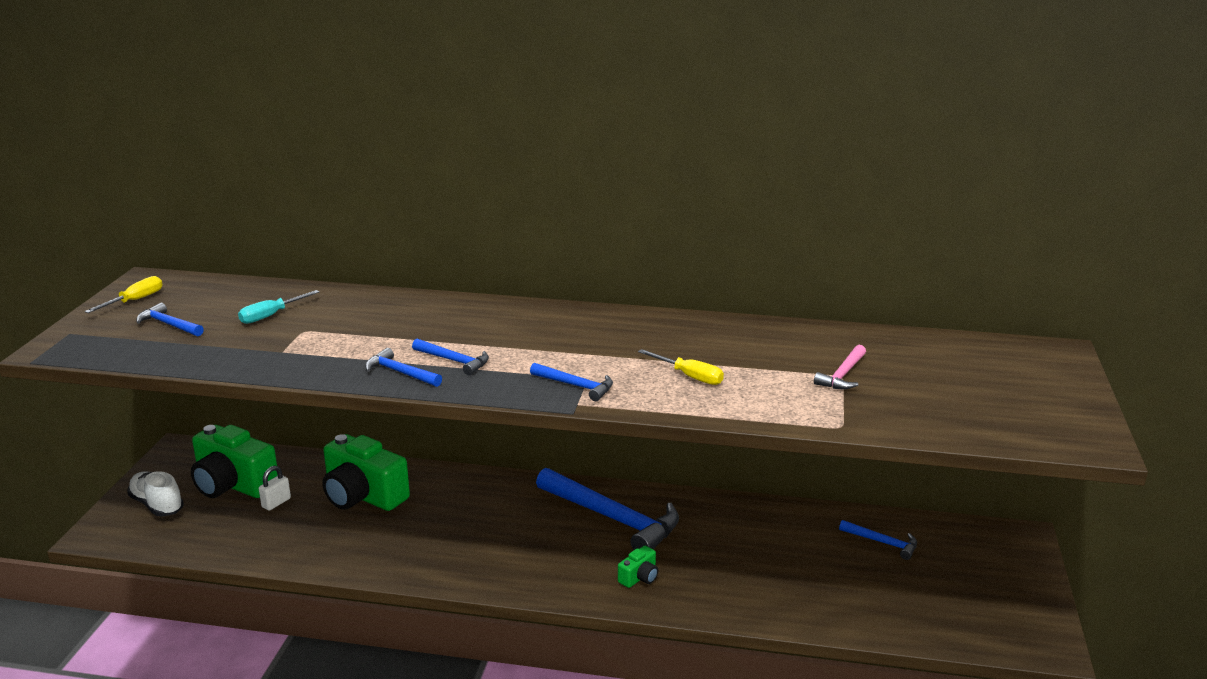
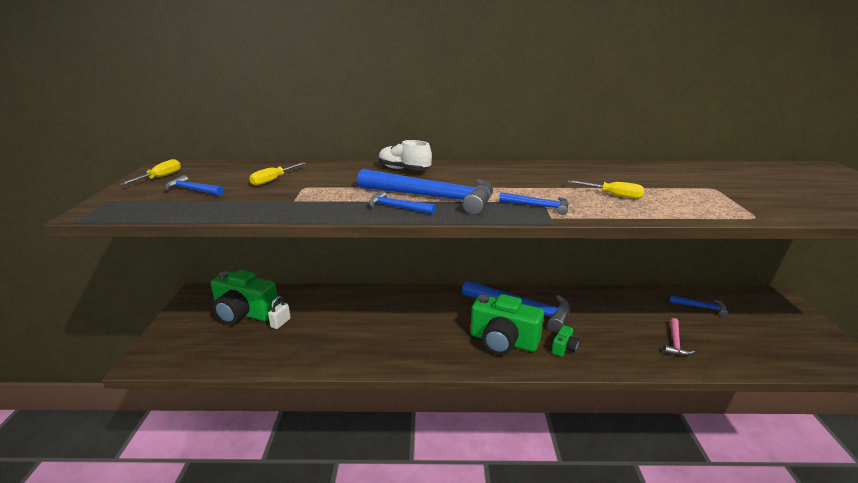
camera: 10 degrees left, 0 degrees up
(157, 505) = (188, 334): white shoe -> white shoe (404, 169)
(271, 315) = (273, 180): turquoise screwdriver -> yellow screwdriver
(363, 496) = (343, 312): green camera -> green camera (503, 341)
(454, 361) = (433, 197): blue hammer -> blue hammer, size x2.13
(842, 375) = (714, 187): pink hammer -> pink hammer (675, 342)

